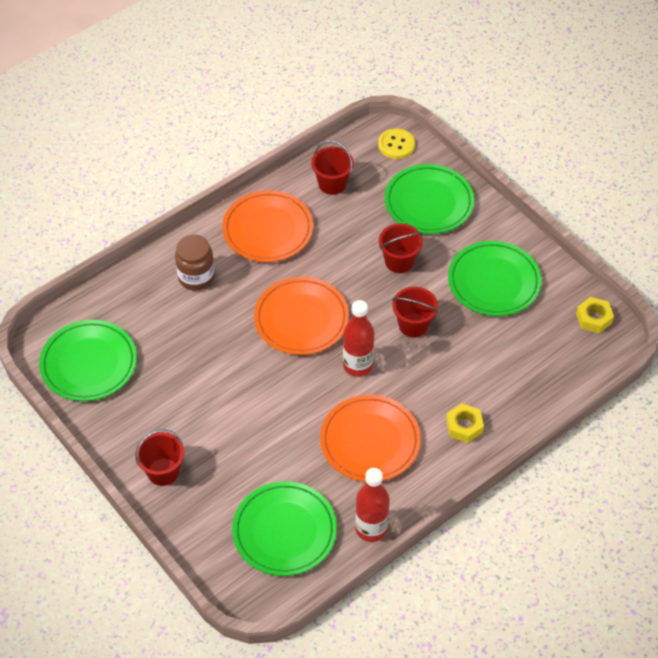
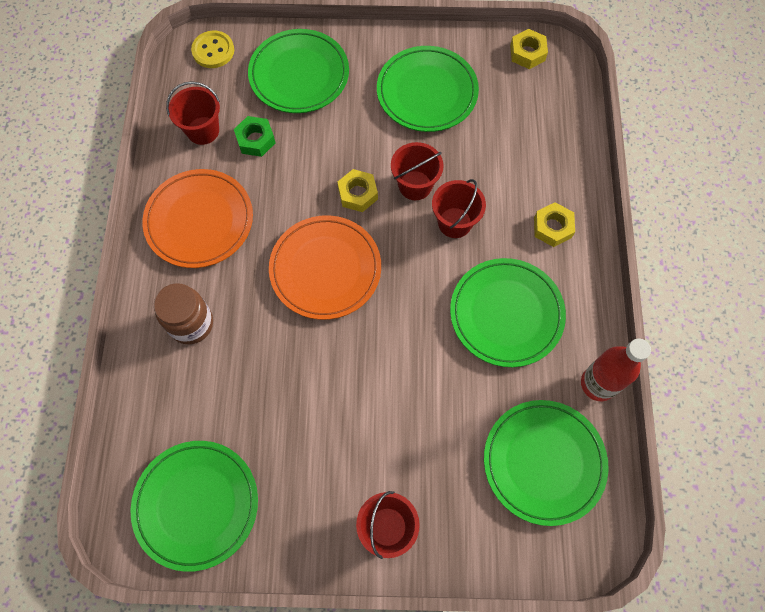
camera: 50 degrees left, 15 degrees up
(355, 215) = (255, 140): none -> green nut
(357, 365) = (418, 262): red bottle -> none
(370, 441) = (506, 314): orange plate -> green plate
(373, 298) = (357, 194): none -> yellow nut
(399, 261) = (338, 144): red bucket -> red bucket (454, 222)

